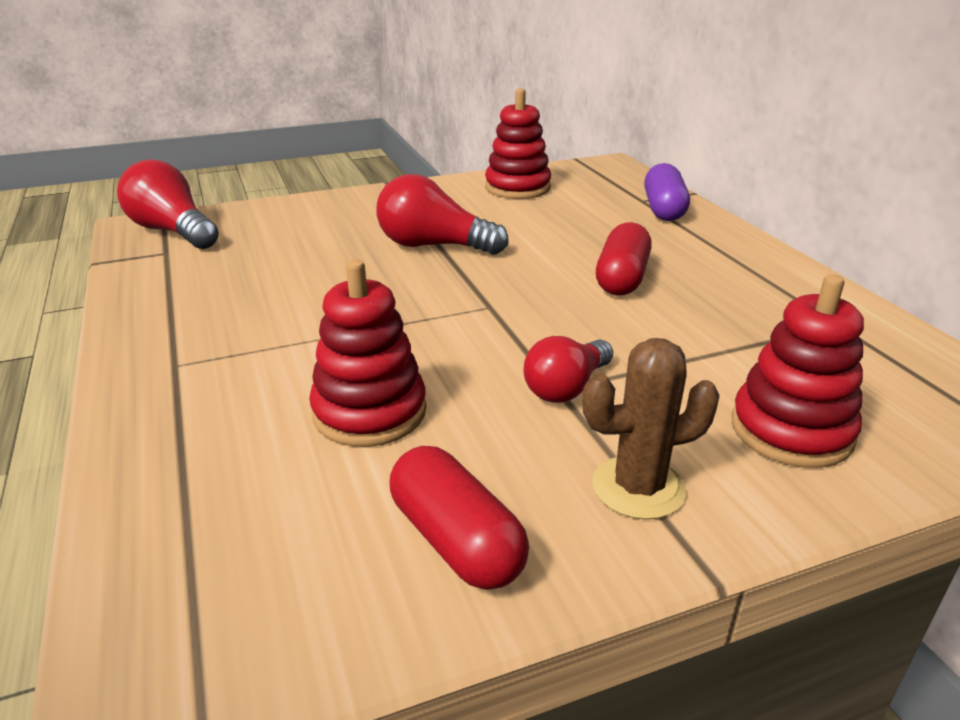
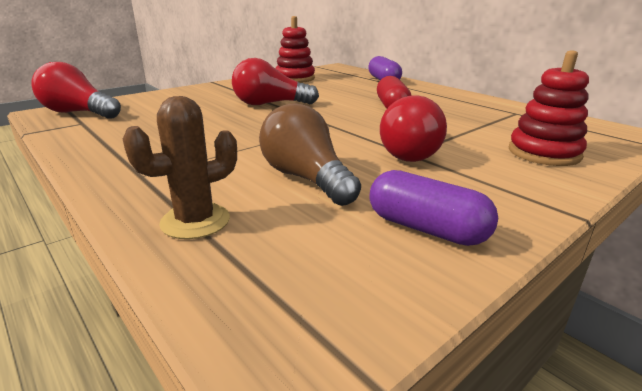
camera: 20 degrees left, 5 degrees down
(369, 412) = (306, 179): red stacking toy -> brown light bulb
(456, 541) = (426, 229): red capsule -> purple capsule
(566, 387) = (412, 152): red light bulb -> red light bulb, size x1.51
(638, 488) = (499, 187): brown cactus -> brown cactus (195, 221)

